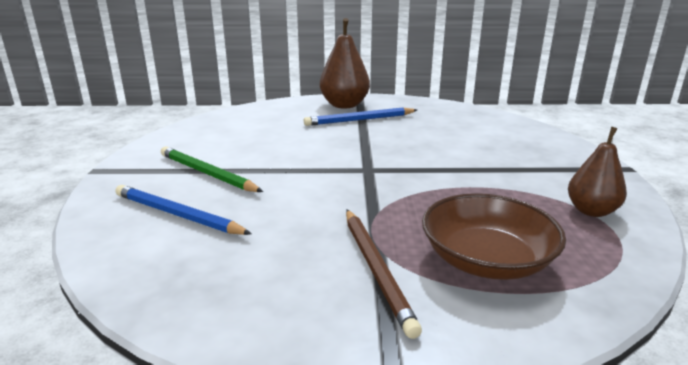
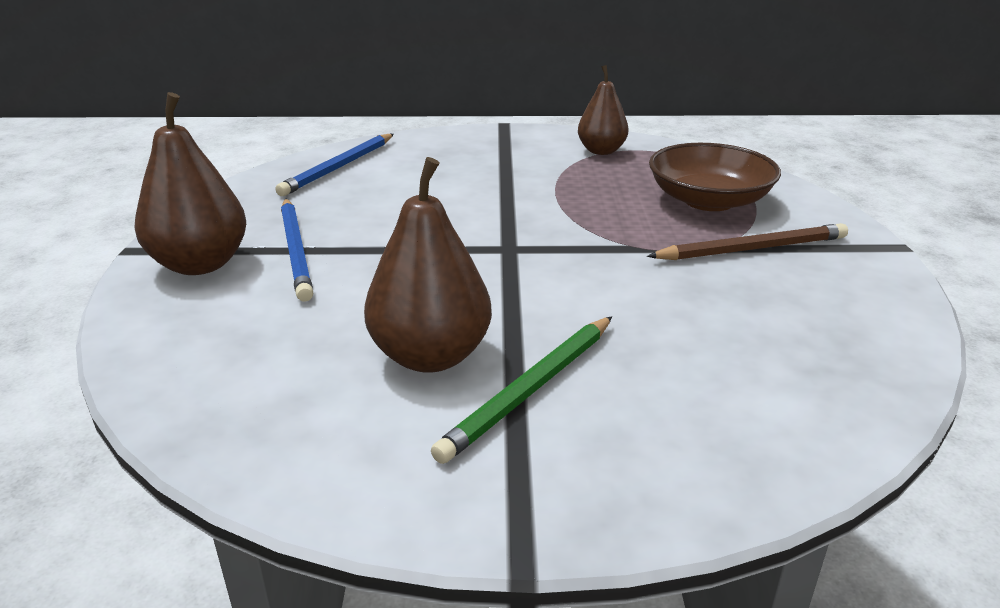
camera: 90 degrees left, 5 degrees up
(177, 215) = (689, 396): blue pencil -> blue pencil (339, 167)
(247, 151) = (430, 356): none -> brown pear

